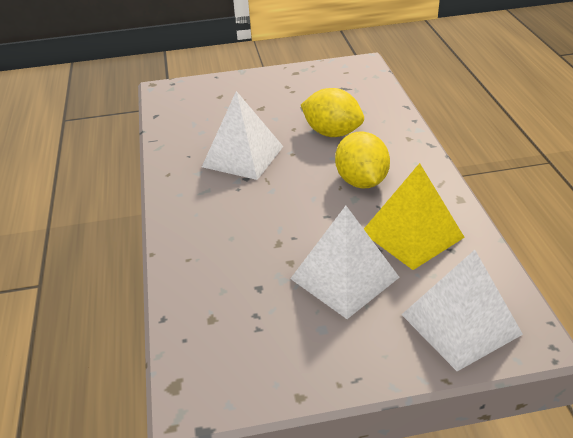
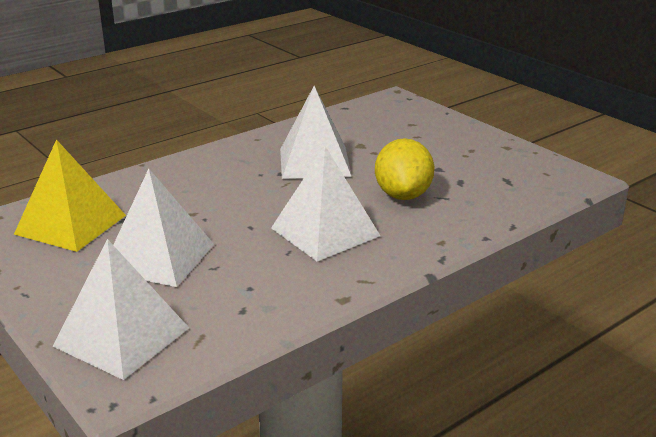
camera: 60 degrees right, 10 degrees down
(361, 181) = (325, 231): yellow lemon -> white pyramid
(412, 234) = (252, 280): yellow pyramid -> yellow pyramid (71, 224)

